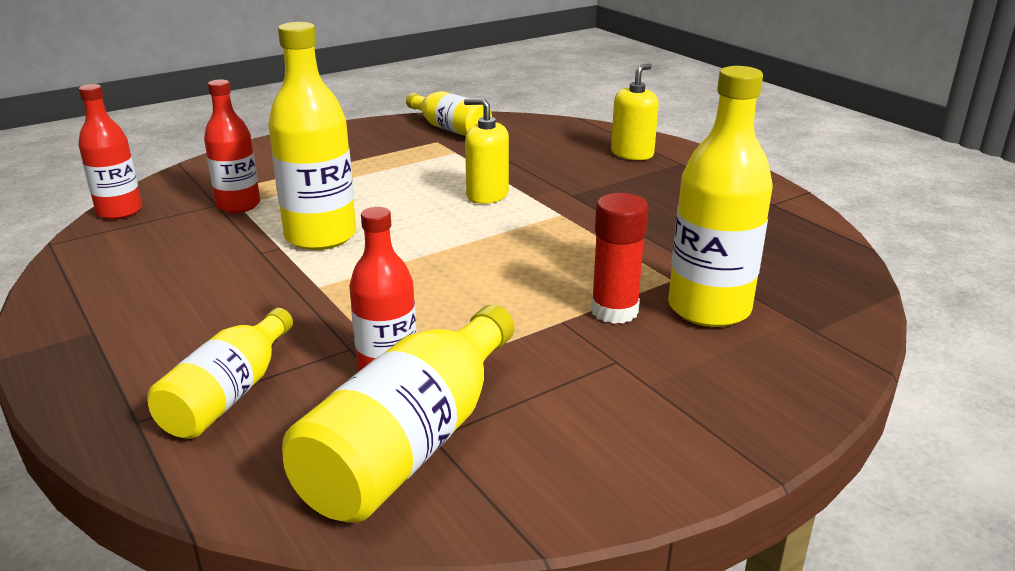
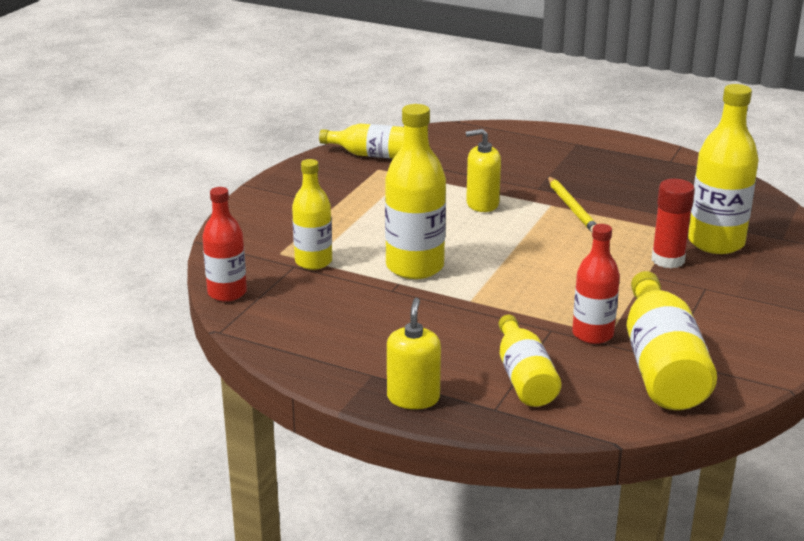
camera: 30 degrees left, 0 degrees up
(238, 205) = (313, 261): red bottle -> yellow bottle
(580, 223) = (572, 208): none -> yellow pencil
(632, 154) = (535, 144): yellow soap dispenser -> yellow soap dispenser (413, 398)

